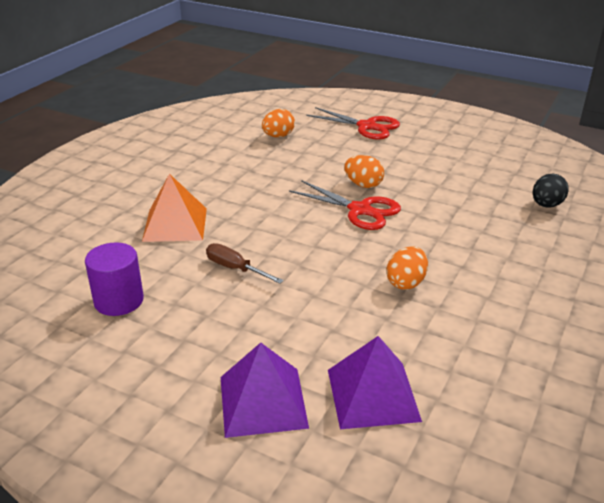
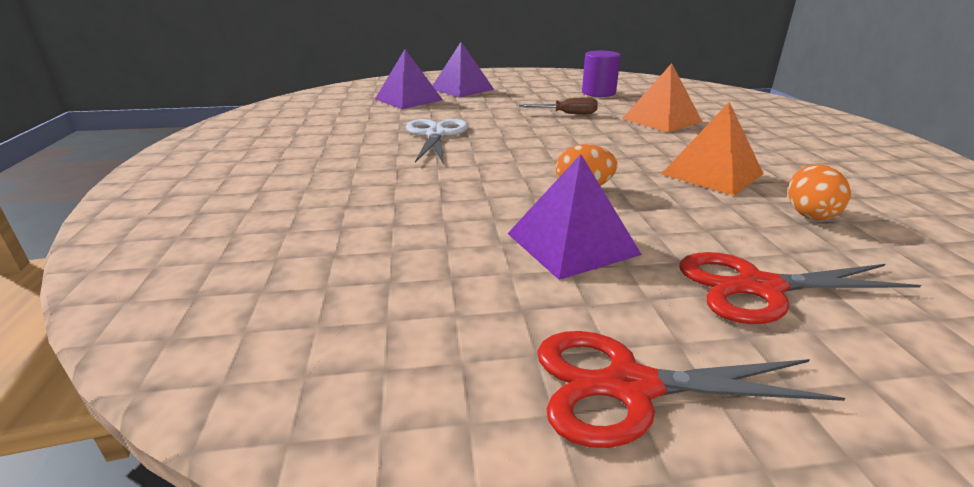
camera: 145 degrees right, 5 degrees down
(268, 167) = (712, 174): none -> orange pyramid
(360, 210) = (544, 166): red scissors -> red scissors (629, 387)
(406, 283) = (436, 135): orange egg -> white scissors
(415, 161) = (572, 243): none -> purple pyramid
(546, 205) = (319, 237): black egg -> none

